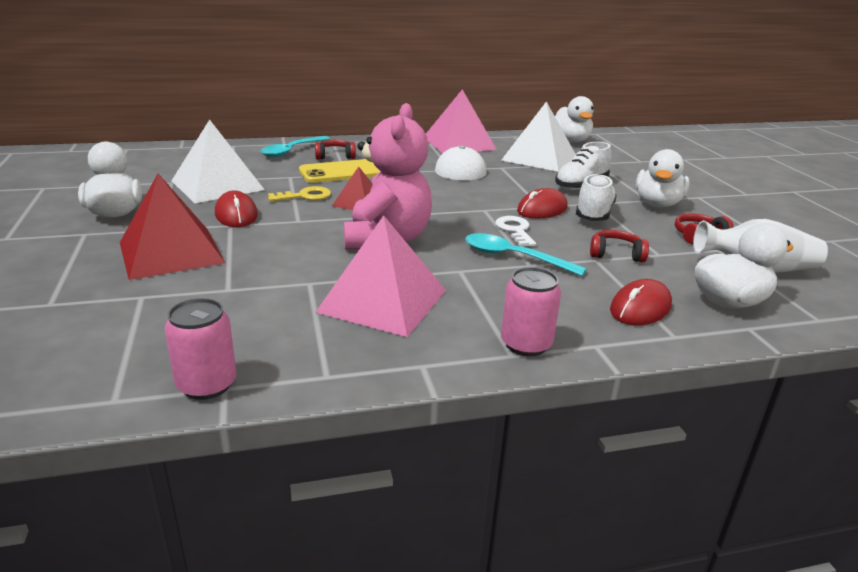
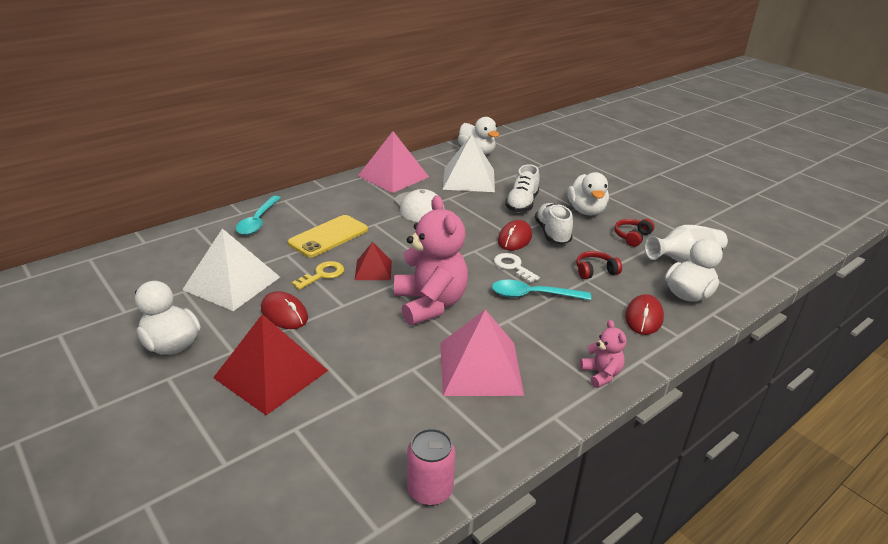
camera: 25 degrees left, 5 degrees up
(335, 156) = (303, 218): red headphones -> none
(526, 344) = (601, 374): pink can -> pink teddy bear

